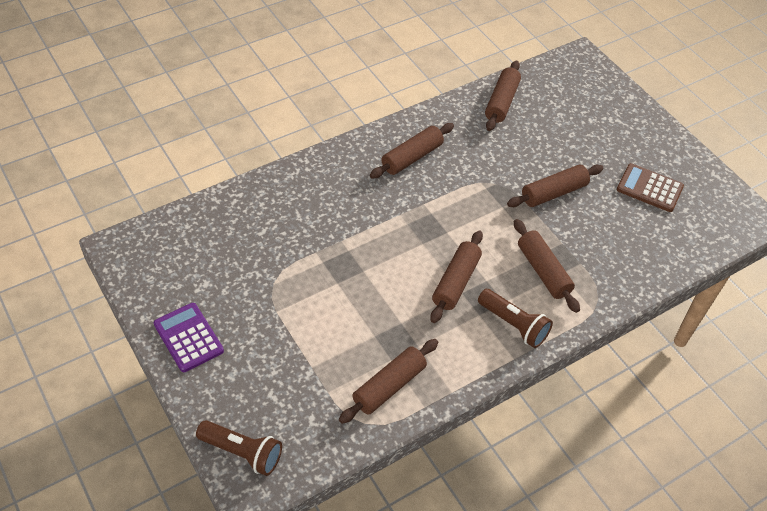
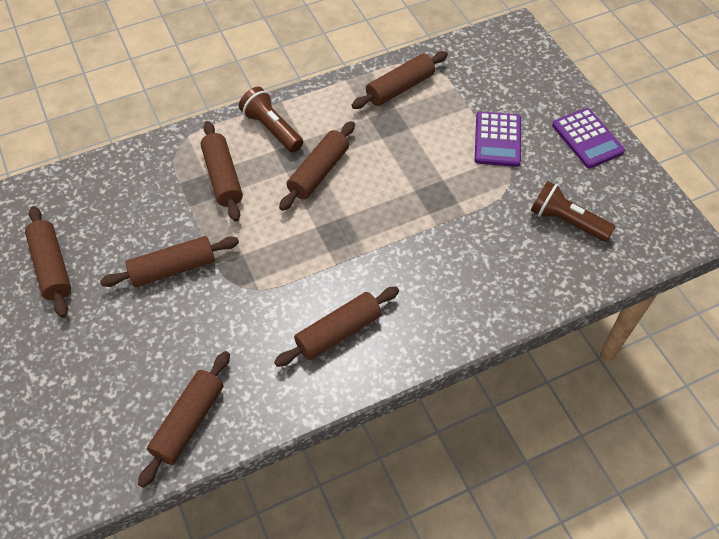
camera: 170 degrees left, 5 degrees up
(242, 452) = (525, 51): brown flashlight -> brown flashlight (566, 221)
(282, 329) = (497, 140): none -> purple calculator
(649, 188) = (52, 267): brown calculator -> brown rolling pin

